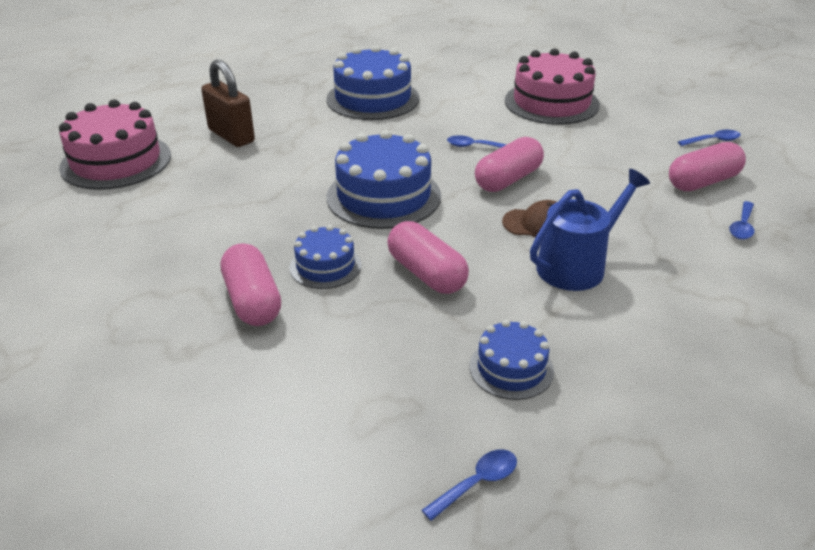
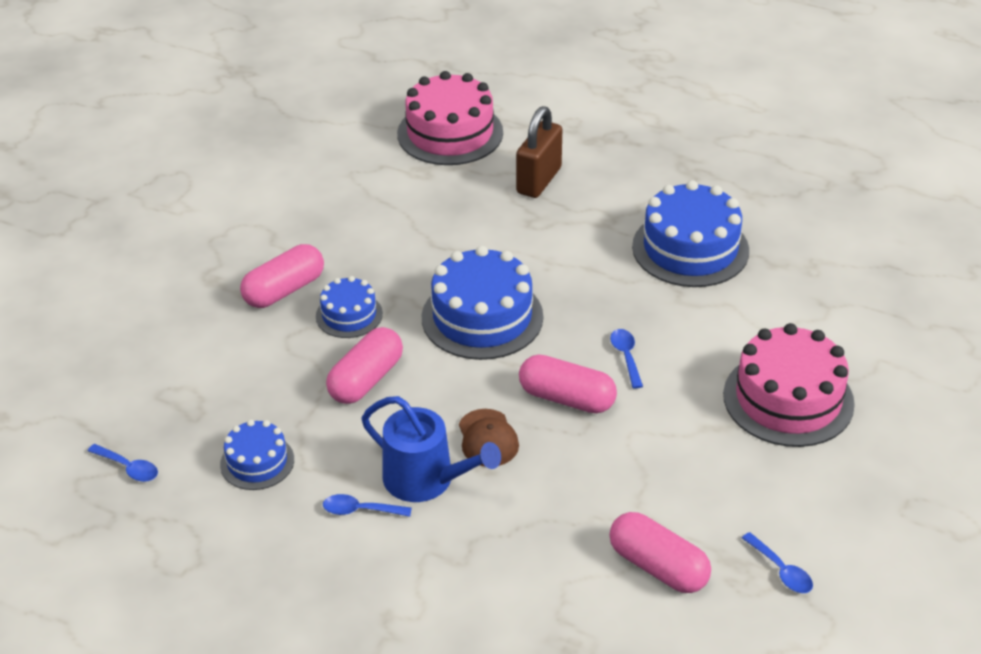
camera: 70 degrees right, 5 degrees up
(742, 226) = (570, 608): blue spoon -> blue spoon (360, 510)

